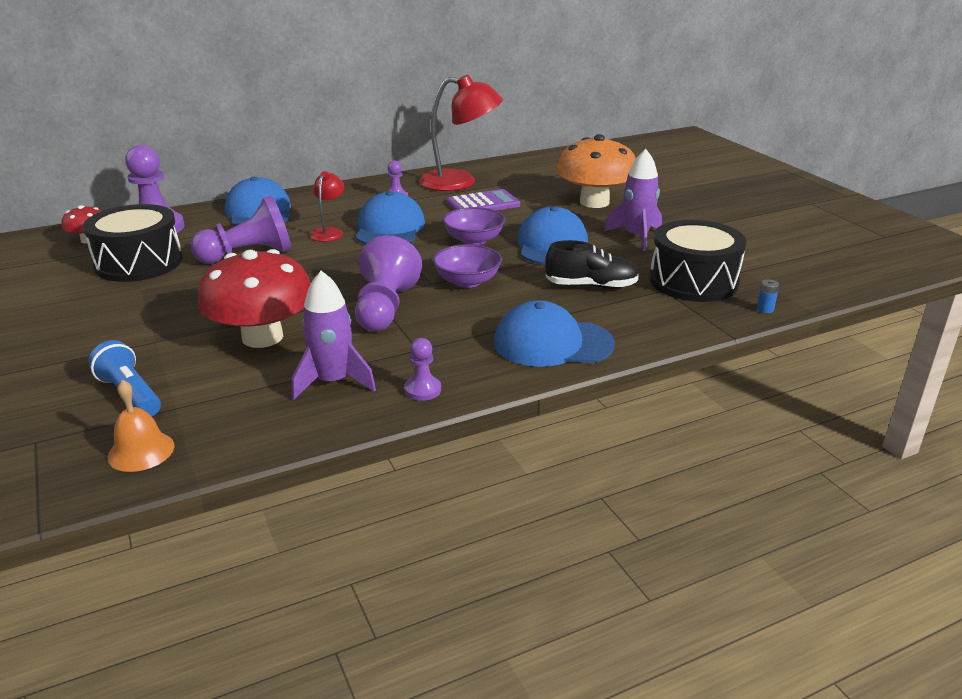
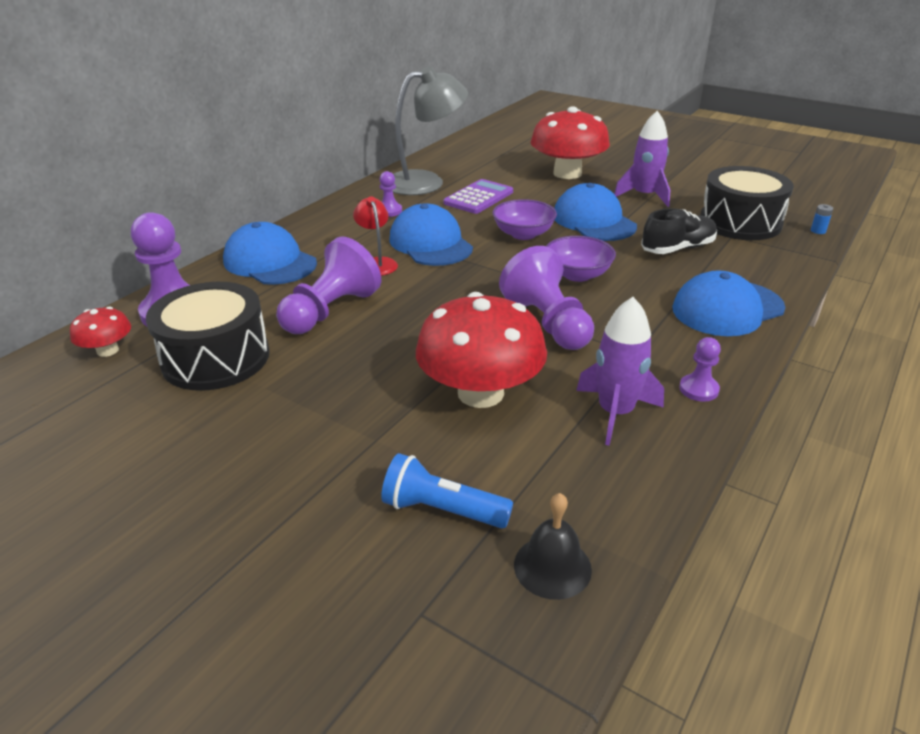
camera: 30 degrees left, 5 degrees up
(141, 451) = (552, 566): orange bell -> black bell
(460, 182) = (426, 182): red lamp -> grey lamp
(594, 202) = (567, 173): orange mushroom -> red mushroom

